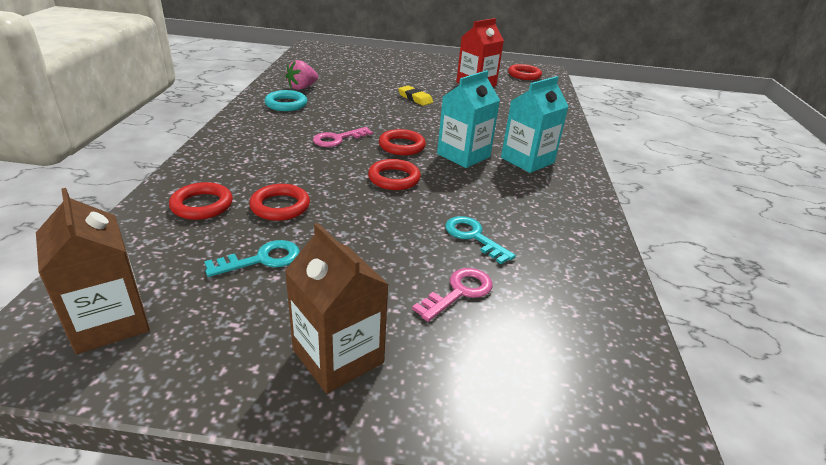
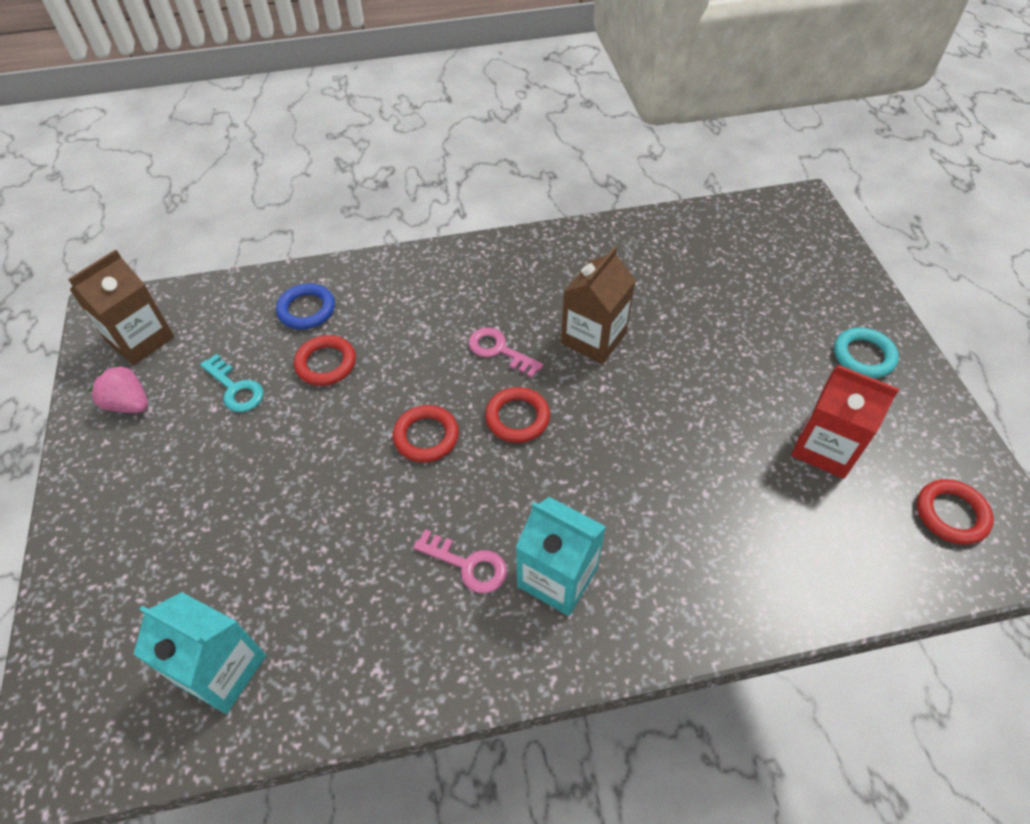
camera: 75 degrees right, 20 degrees up
(202, 205) = (306, 310): red ring -> blue ring
(286, 104) = (567, 267): turquoise ring -> turquoise ring (863, 356)
(302, 87) = (631, 258): pink strawberry -> pink strawberry (129, 404)
(338, 356) = (122, 489): brown carton -> brown carton (593, 338)
(415, 98) = (691, 385): yellow eraser -> none
(459, 292) = (223, 558): pink key -> pink key (468, 565)
(463, 155) = (528, 493): turquoise carton -> turquoise carton (222, 670)
(473, 237) = (326, 549): turquoise key -> none

